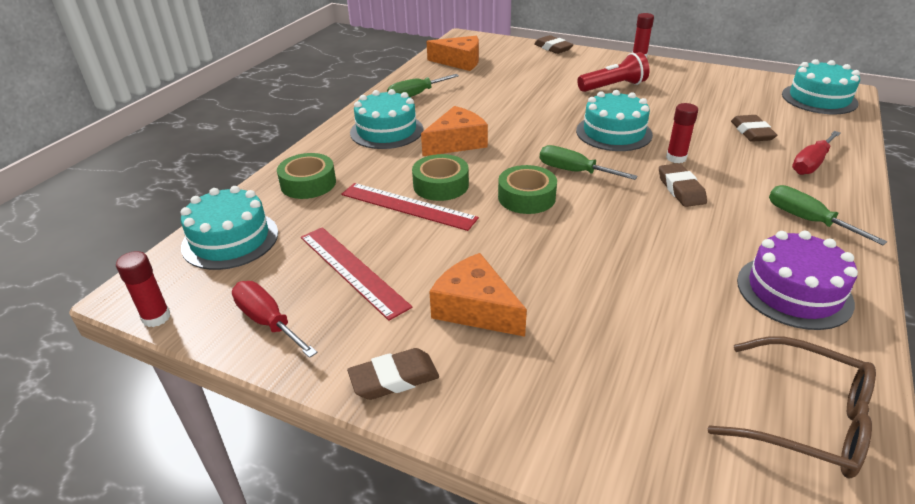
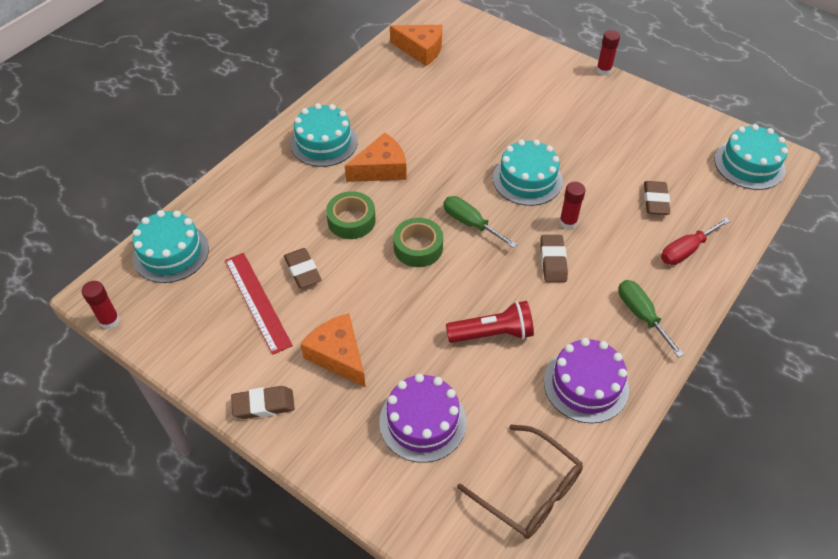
camera: 10 degrees right, 15 degrees up
(268, 321) = (187, 339): red screwdriver -> none
(308, 183) = (242, 199): green tape -> none
(407, 206) = (317, 240): red ruler -> none
(415, 95) = (363, 95): green screwdriver -> none
(553, 48) = (522, 42): brown eraser -> brown eraser (302, 271)
(613, 87) = (556, 113): red flashlight -> red flashlight (492, 333)
(618, 362) = (422, 421): none -> purple cake

